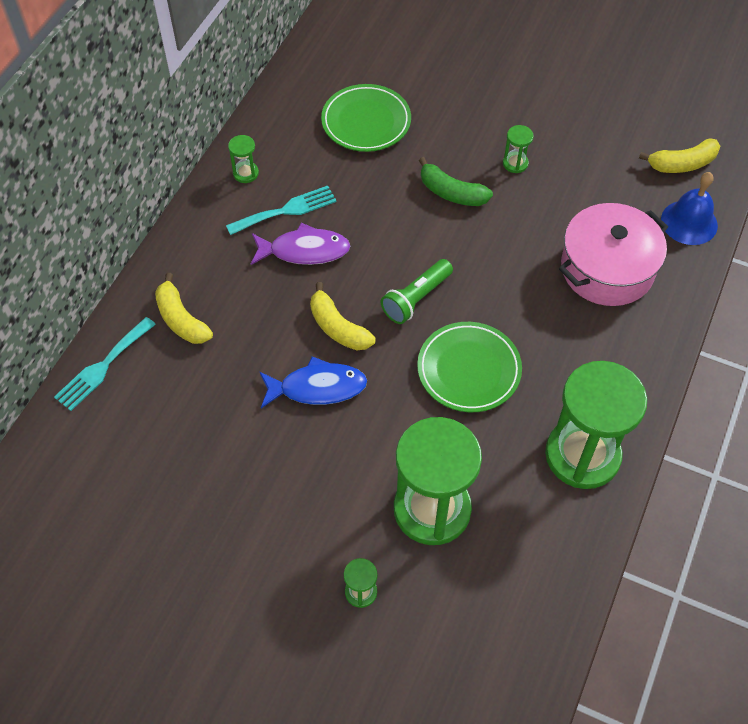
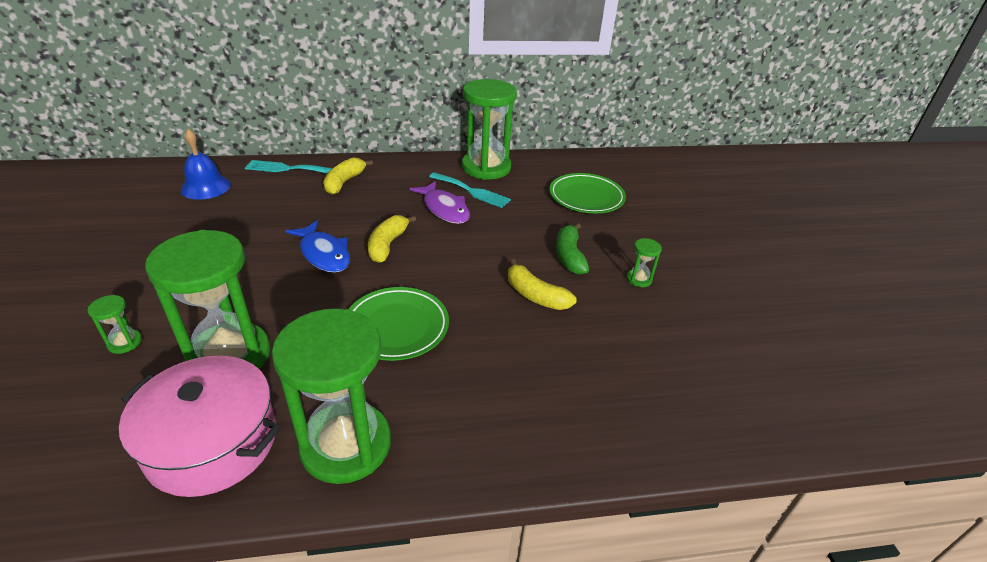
camera: 55 degrees right, 20 degrees down
(245, 173) = (486, 167): green hourglass -> green hourglass, size x2.48
(416, 299) = (447, 273): green flashlight -> none
(607, 269) = (590, 380): pink pot -> pink pot (212, 442)
(682, 164) = (780, 391): yellow banana -> yellow banana (535, 295)
(689, 222) = (716, 426): blue bell -> blue bell (205, 187)

